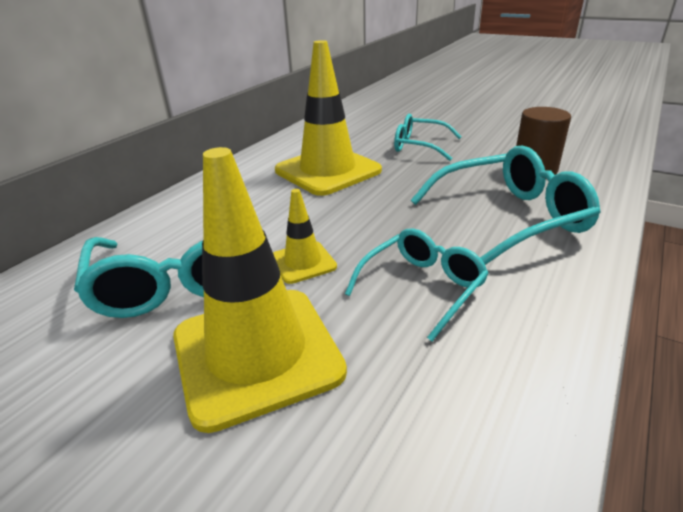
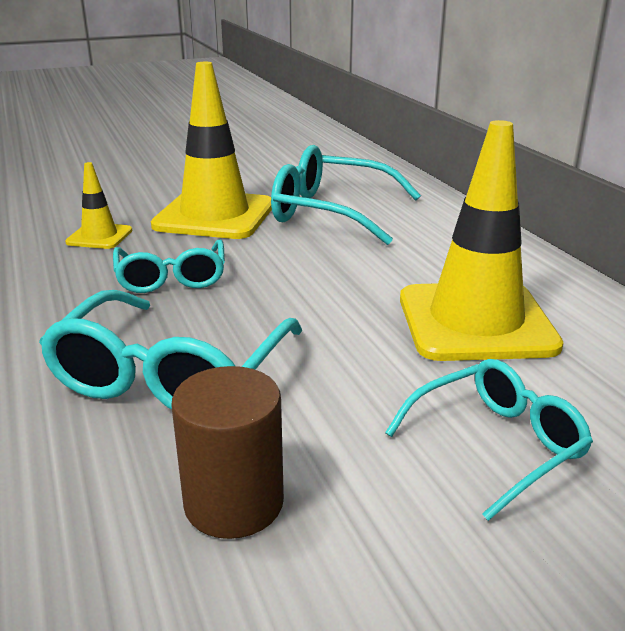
camera: 125 degrees right, 5 degrees down
(303, 262) = (284, 250): yellow traffic cone -> yellow traffic cone (99, 236)

